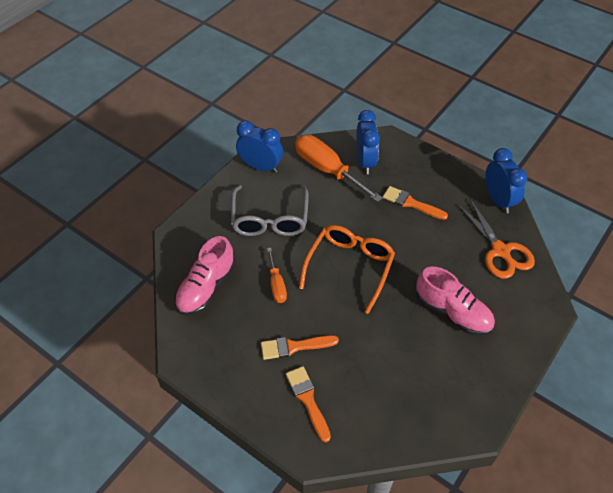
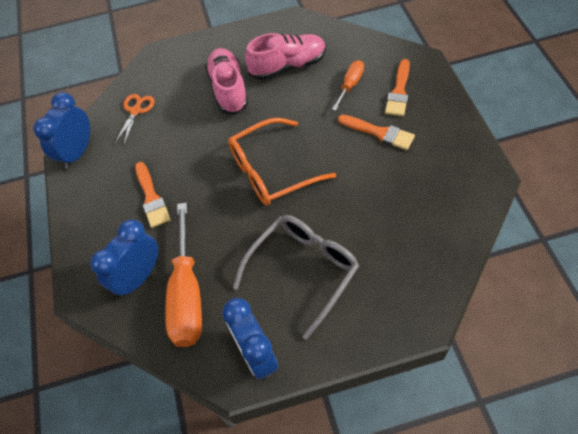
camera: 135 degrees left, 5 degrees up
(206, 287) = (426, 232): pink shoe -> pink shoe (288, 66)
(276, 284) = (353, 194): orange screwdriver -> orange screwdriver (350, 85)
(500, 251) = (136, 111): orange scissors -> orange scissors, size x0.62

